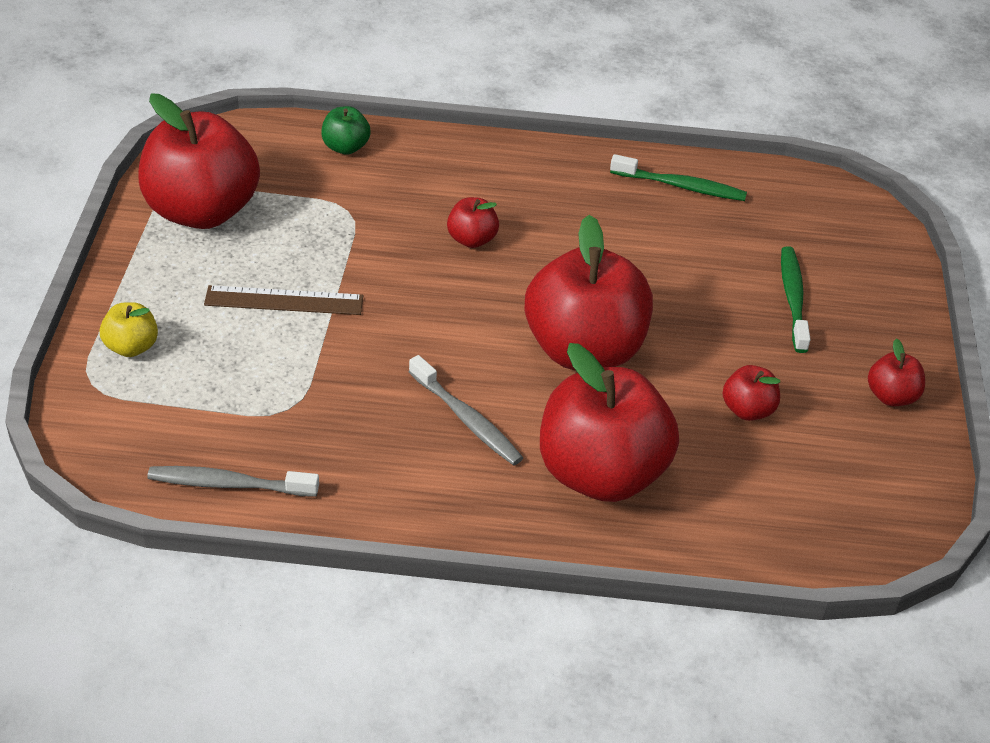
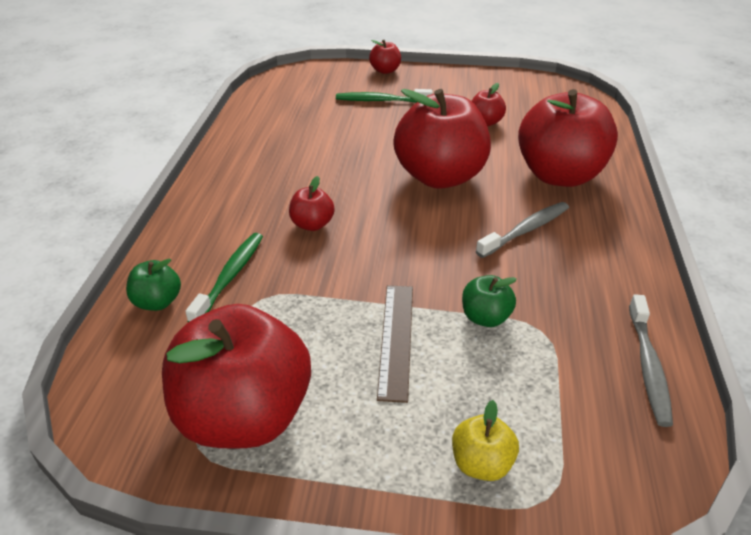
camera: 85 degrees left, 5 degrees down
(310, 367) = (485, 317): none -> green apple
(680, 186) = (259, 130): green toothbrush -> green toothbrush (230, 277)
(891, 396) = (463, 81): red apple -> red apple (385, 71)

